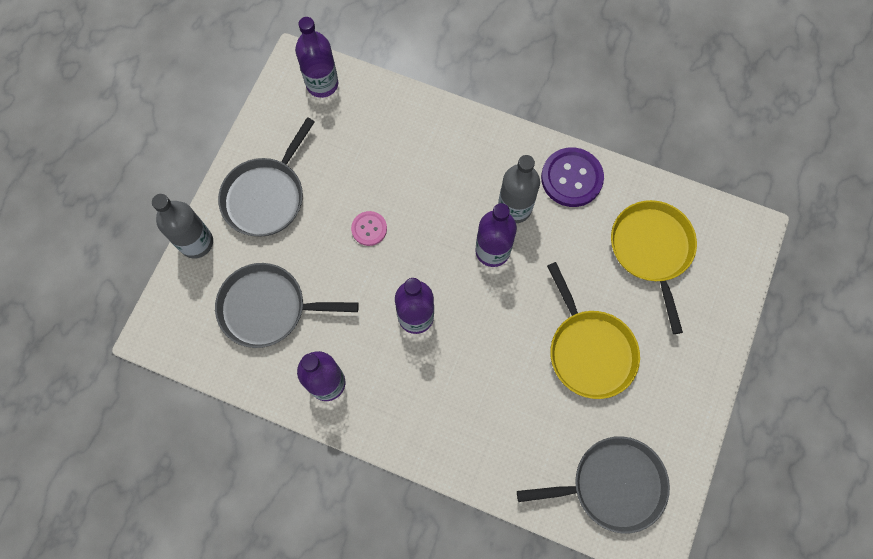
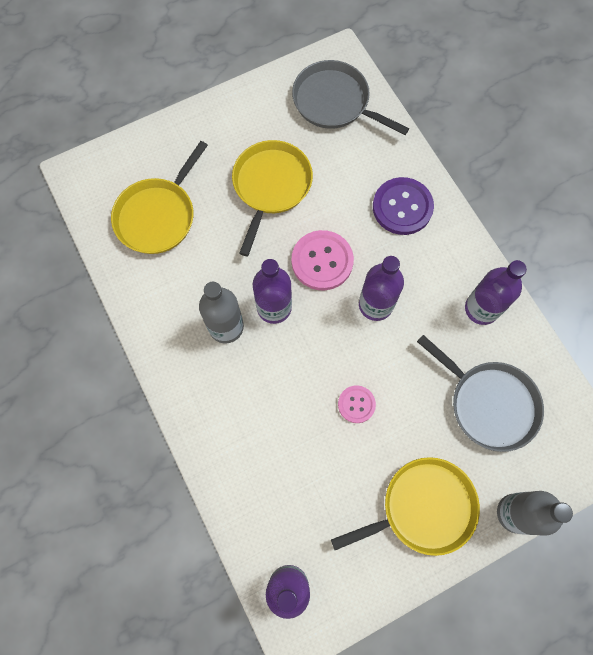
camera: 140 degrees left, 0 degrees up
(266, 196) = (423, 507): grey pan -> yellow pan
(489, 319) = (322, 261): none -> pink button
(571, 178) = (159, 314): purple button -> purple button (402, 207)

